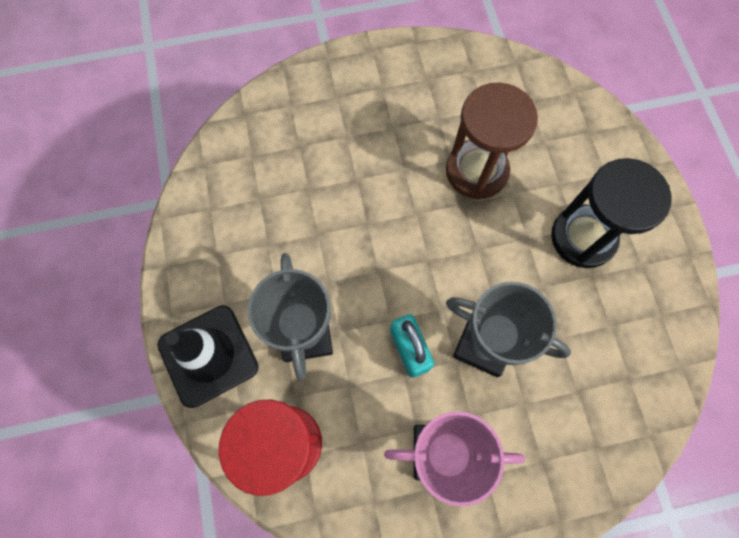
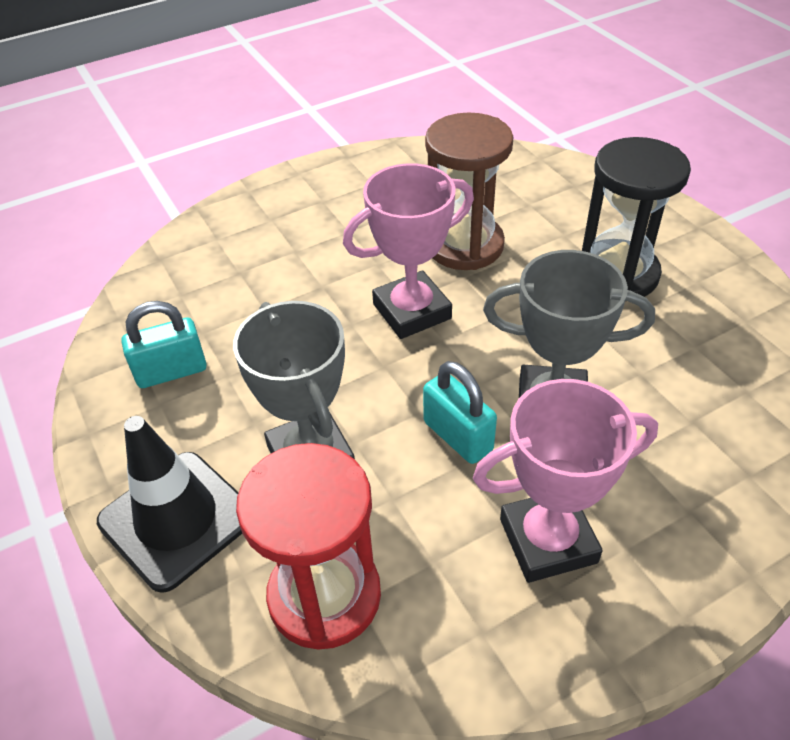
camera: 15 degrees left, 25 degrees down
(230, 228) = (171, 371): none -> turquoise padlock
(414, 226) = (412, 311): none -> pink trophy

